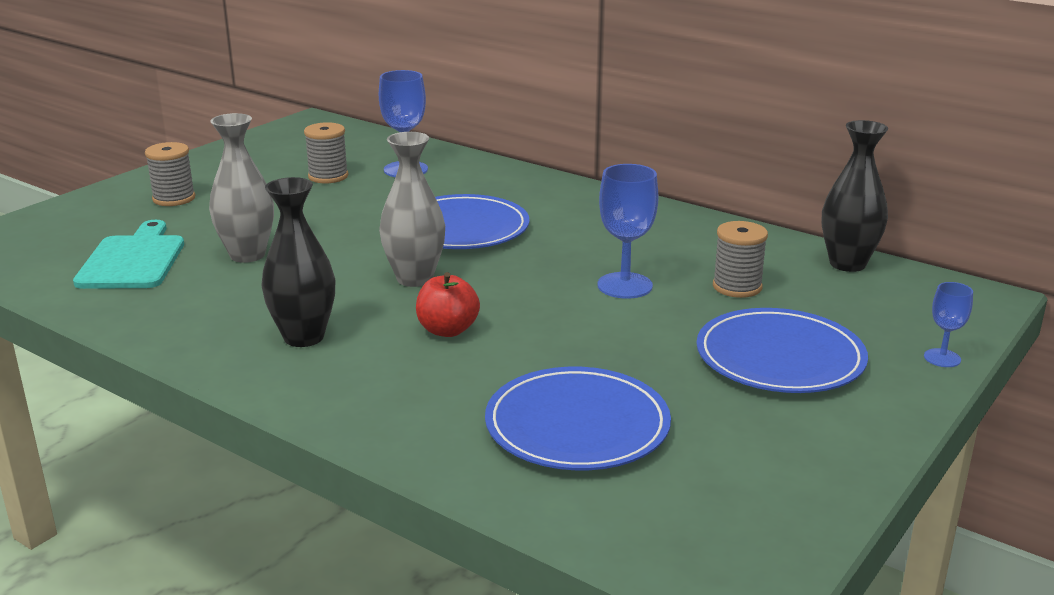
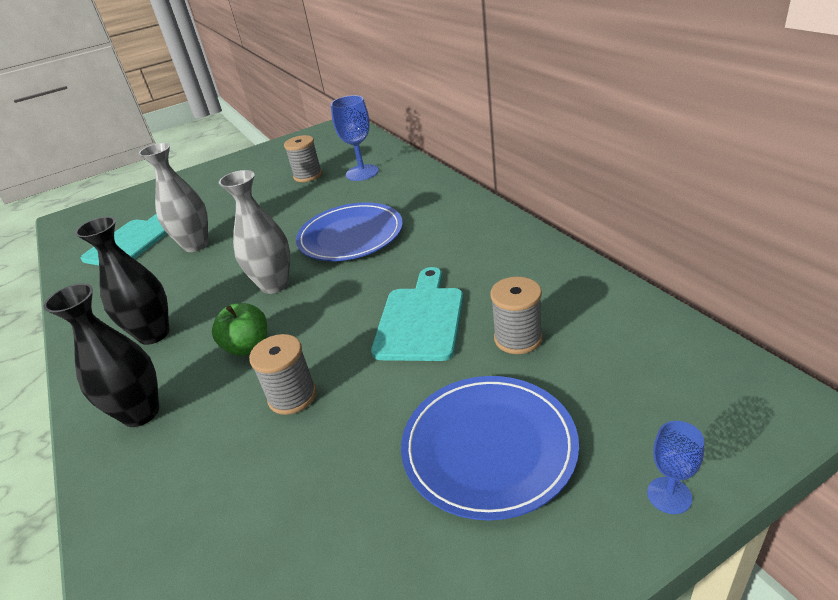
camera: 30 degrees right, 10 degrees up
(174, 198) = (203, 188): grey spool -> grey spool (292, 396)
(447, 330) = (248, 346): red apple -> green apple
(577, 425) = (241, 493): blue plate -> none
(624, 286) = (420, 319): blue goblet -> turquoise cutting board
(847, 264) = (652, 325): black vase -> black vase (141, 413)

